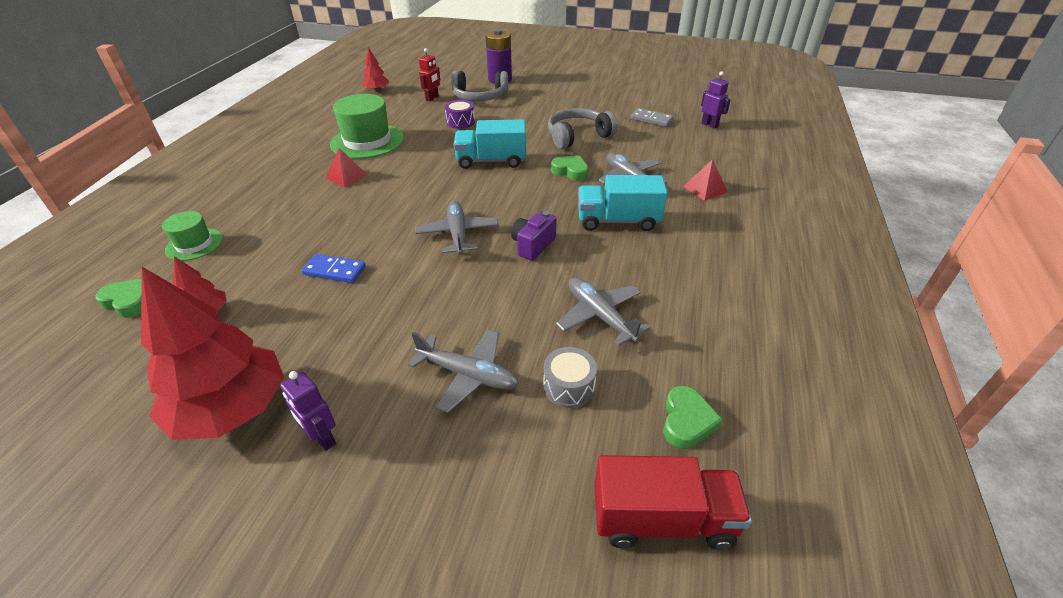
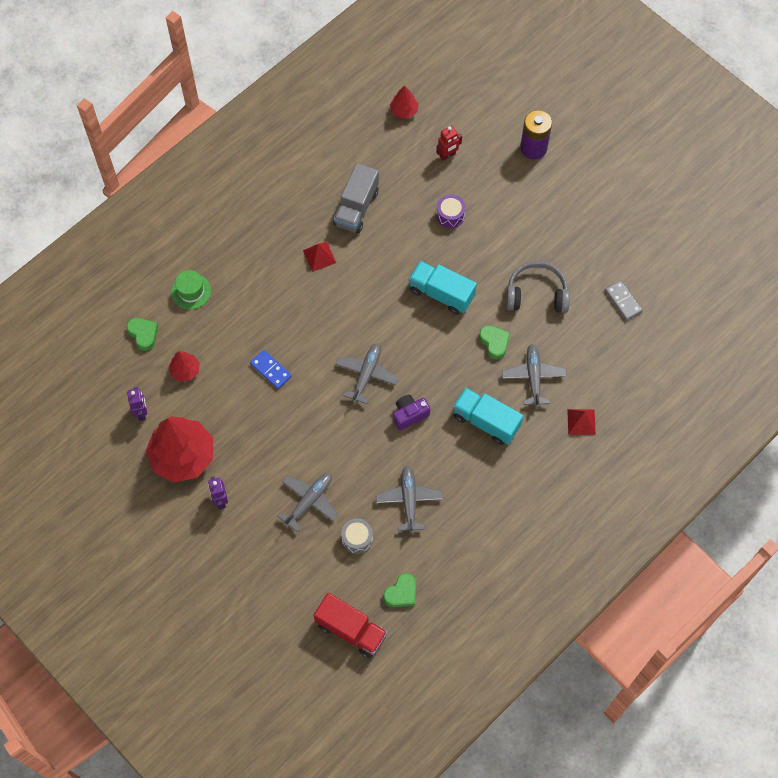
camera: 30 degrees right, 25 degrees up
(367, 141) = (356, 208): green hat -> grey truck
(468, 375) = (309, 501): grey plane -> grey plane turned 105 degrees counterclockwise
(479, 97) = (493, 175): grey headphones -> none
(709, 125) = (668, 338): purple robot -> purple robot (141, 412)

